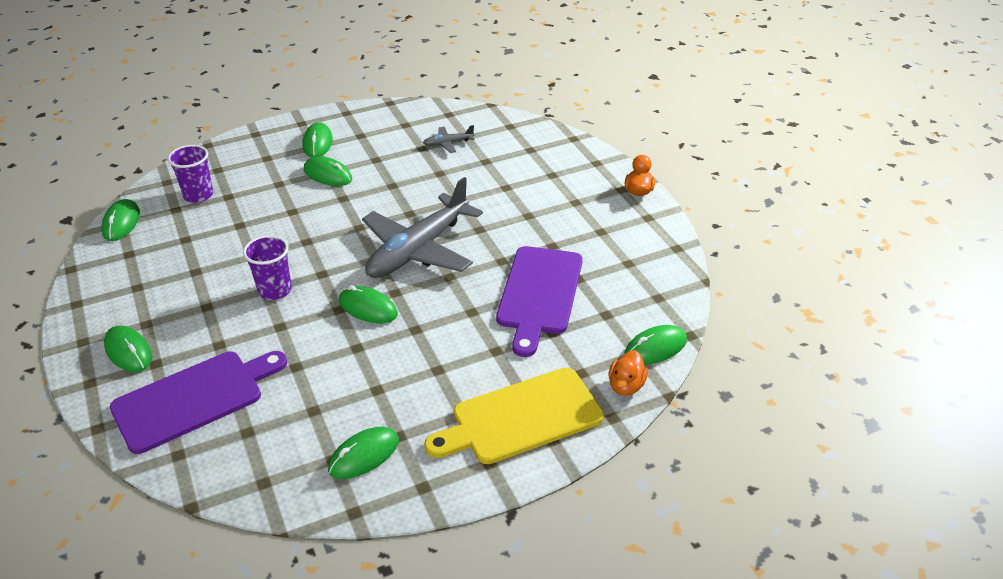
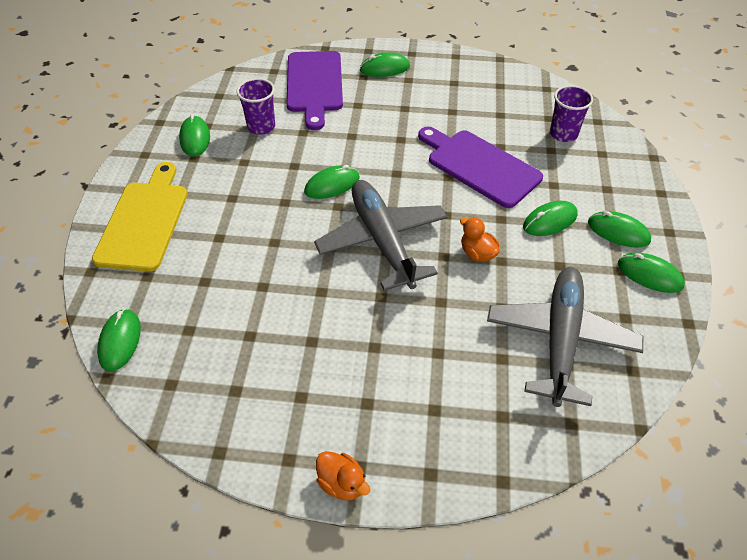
camera: 120 degrees right, 10 degrees up
(121, 223) = (546, 88): green mouse -> green mouse (649, 275)
(275, 290) = (395, 143): purple cup -> purple cup (261, 127)
(448, 143) = (560, 340): grey plane -> grey plane, size x2.42
(539, 294) = (255, 296): purple cutting board -> purple cutting board (479, 166)
(626, 386) = (106, 297): orange duck -> orange duck (477, 253)

